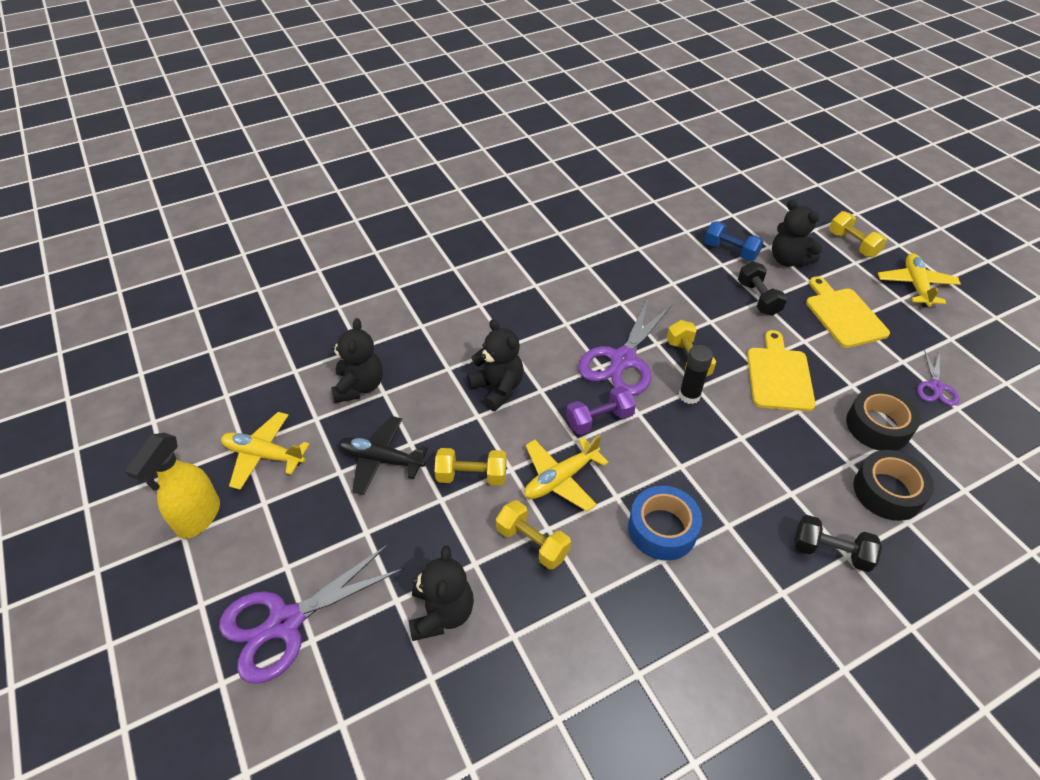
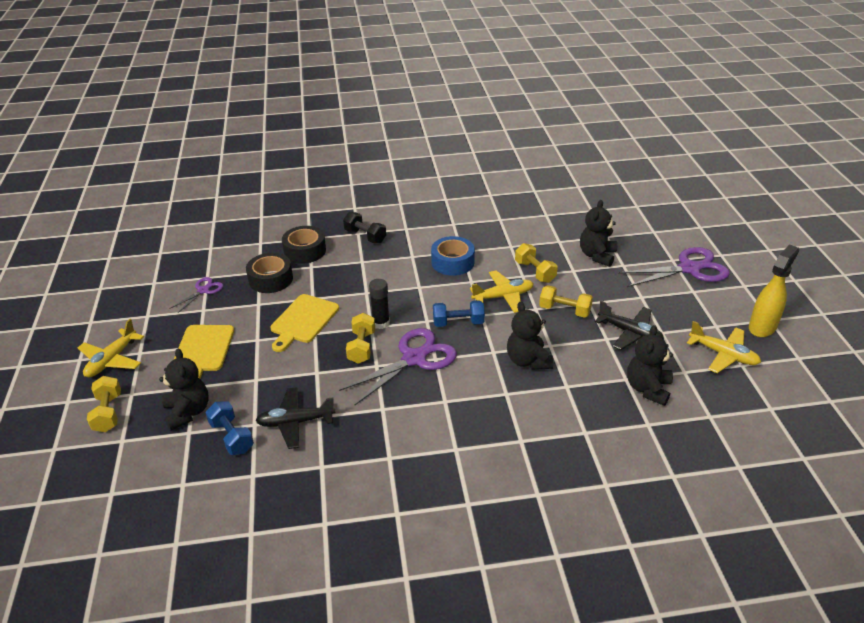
camera: 160 degrees left, 10 degrees down
(599, 420) = (458, 323): purple dumbbell -> blue dumbbell
(688, 273) = (295, 422): none -> black plane
(758, 298) = (256, 382): black dumbbell -> none

